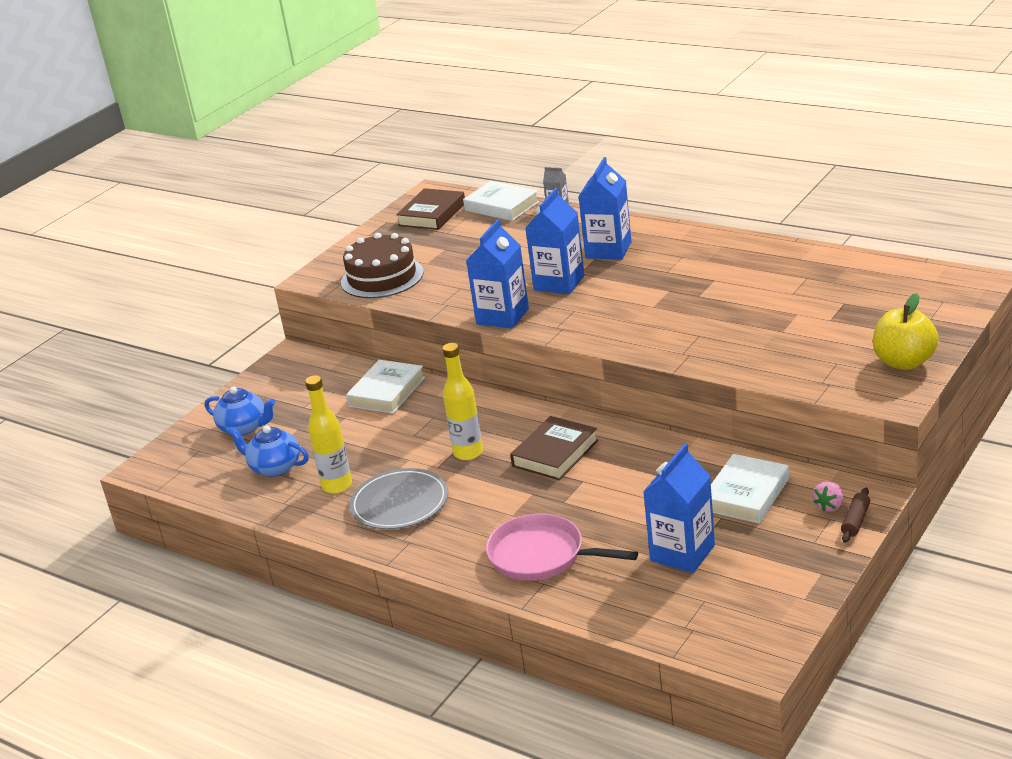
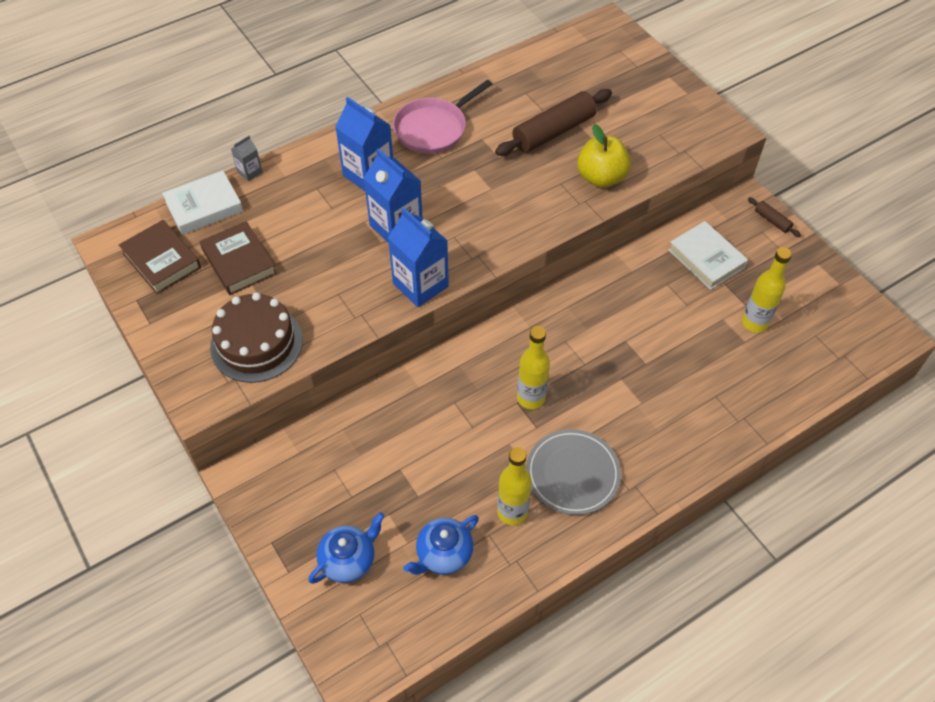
camera: 70 degrees left, 25 degrees up
(387, 392) = (382, 421): white book -> none
(541, 555) = (707, 405): pink pan -> pink pan (433, 128)
(555, 453) = (575, 342): brown book -> brown book (239, 262)
(682, 553) = (754, 323): blue carton -> yellow bottle
(768, 309) = (553, 131): none -> brown rolling pin
(830, 506) = (748, 225): pink strawberry -> none
(904, 362) = (684, 104): yellow apple -> yellow apple (601, 177)

